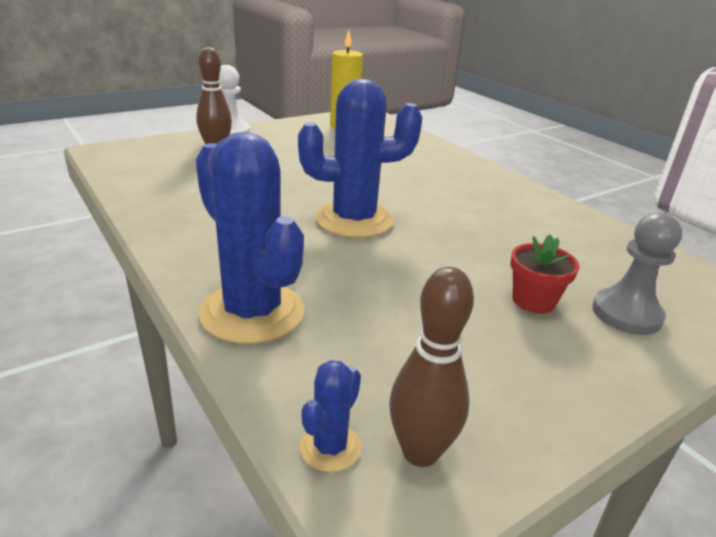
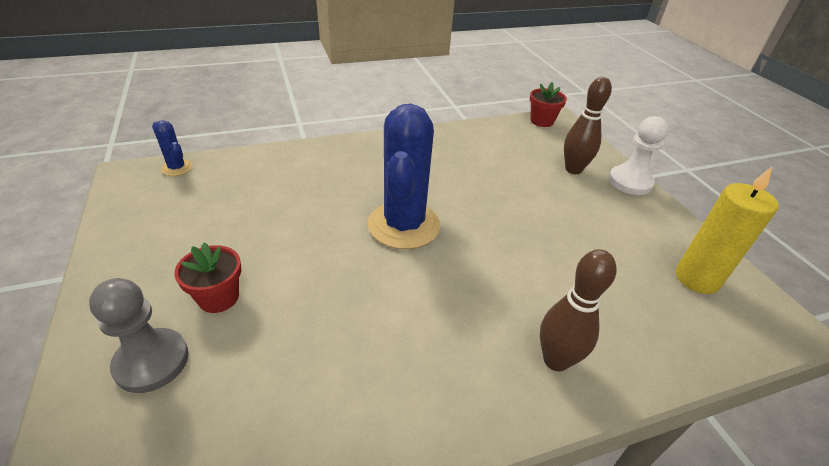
camera: 105 degrees right, 10 degrees up
(107, 158) = (542, 121): none -> red flower pot
(252, 312) = (297, 160): blue cactus -> none
(420, 452) = (147, 192): brown bowling pin -> brown bowling pin (556, 360)

